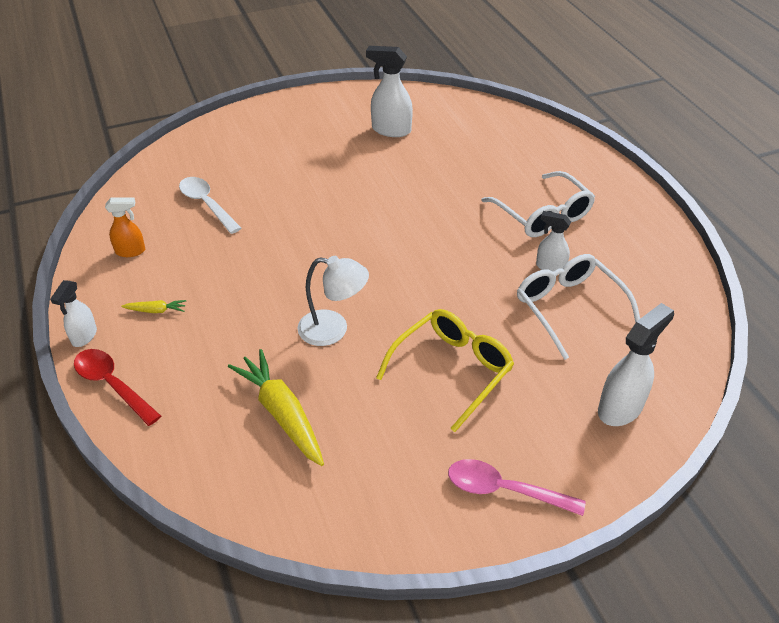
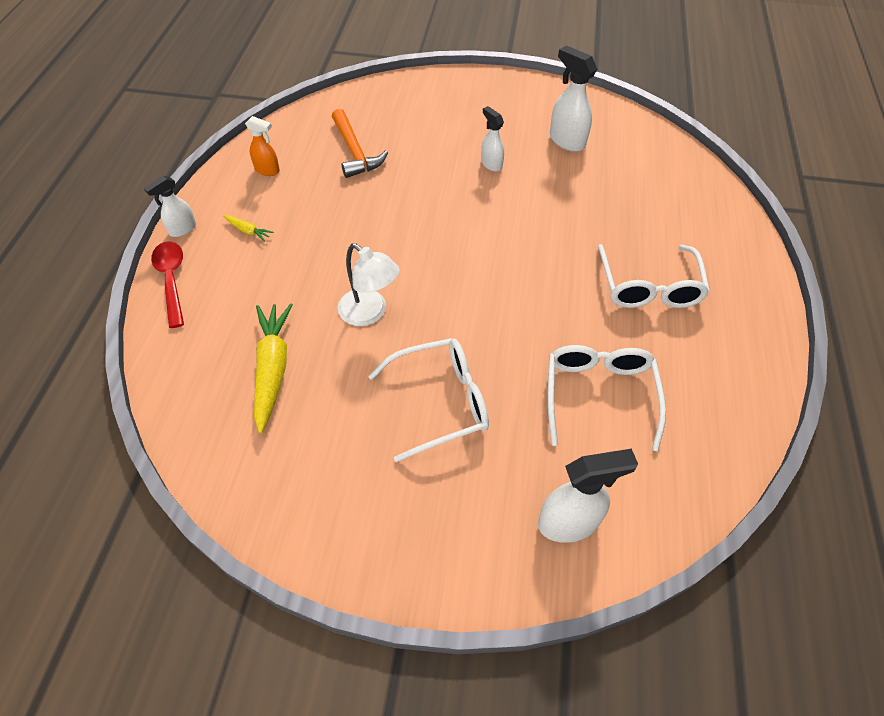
camera: 30 degrees right, 10 degrees up
(206, 204) = (355, 151): white spoon -> orange hammer
(452, 370) = (441, 402): yellow glasses -> white glasses
(504, 490) = (397, 540): pink spoon -> none
(550, 267) = (613, 344): white spray bottle -> white spray bottle (491, 164)

